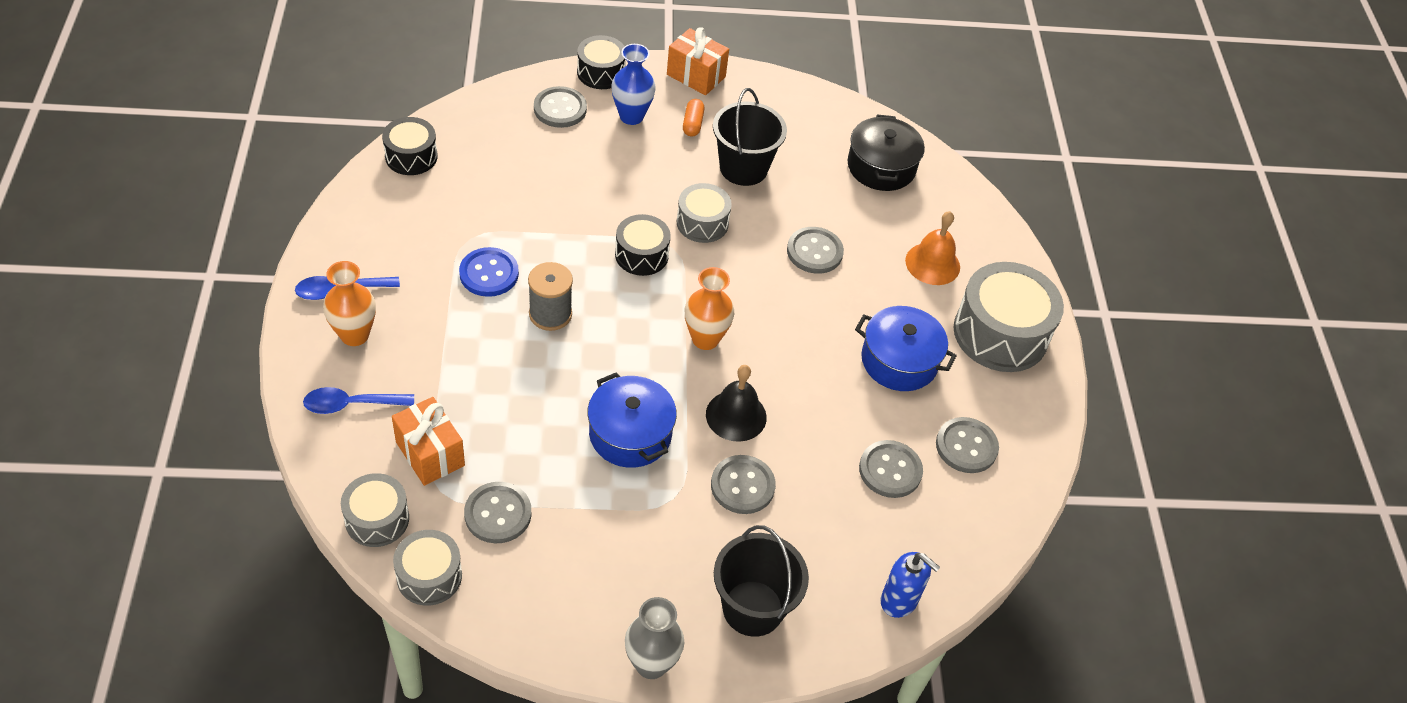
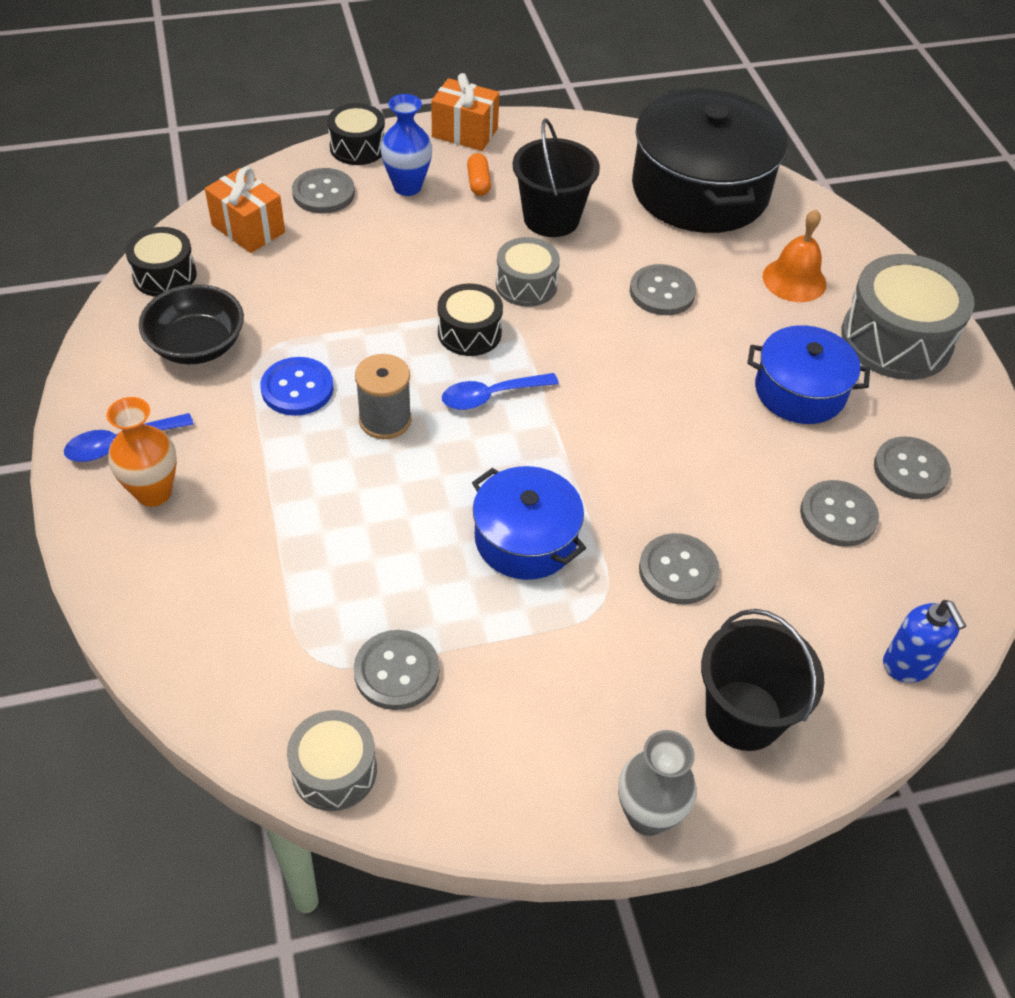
camera: 10 degrees left, 0 degrees up
(351, 404) = (172, 577): blue spoon -> blue spoon (491, 396)
(377, 519) = (246, 713): grey drum -> none
(420, 221) = (197, 345): none -> black bowl
(430, 454) = (289, 616): orange gift -> orange gift (248, 229)
(705, 339) = (575, 411): orange vase -> none
(736, 415) = (641, 491): black bell -> none
(881, 167) = (700, 190): black pot -> black pot, size x1.74
(899, 600) = (908, 665): blue soap dispenser -> blue soap dispenser turned 45 degrees clockwise

